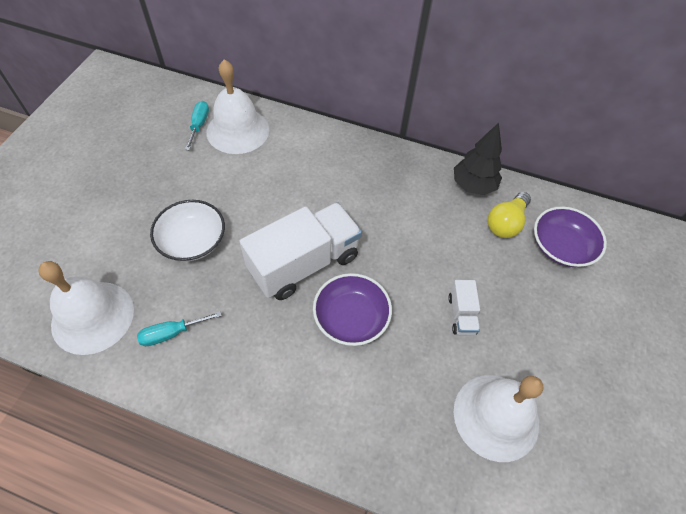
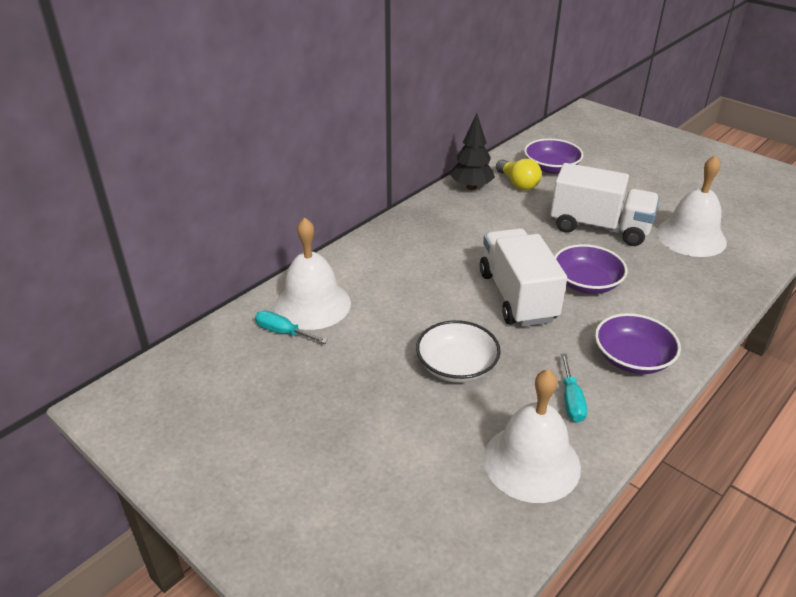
camera: 65 degrees left, 20 degrees down
(244, 377) = (632, 358): none -> purple bowl
(461, 314) = (599, 228): white truck -> white truck, size x2.23

